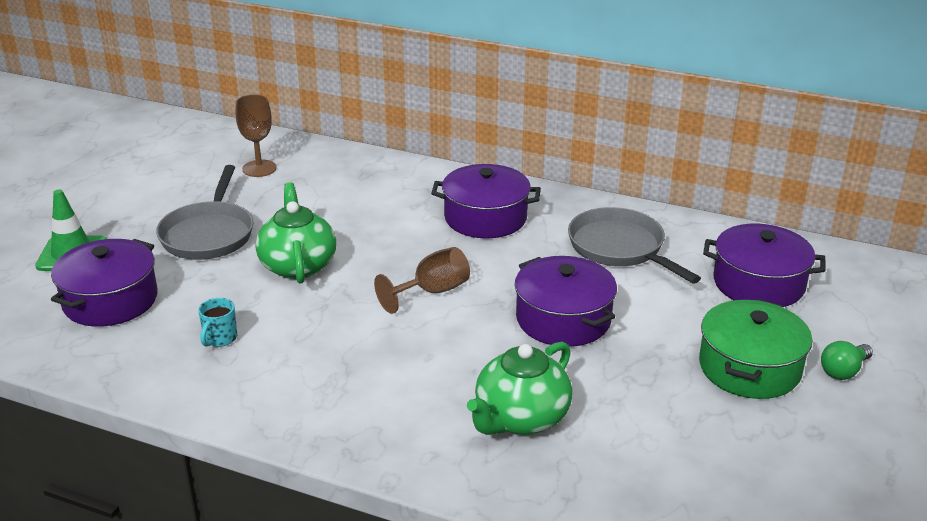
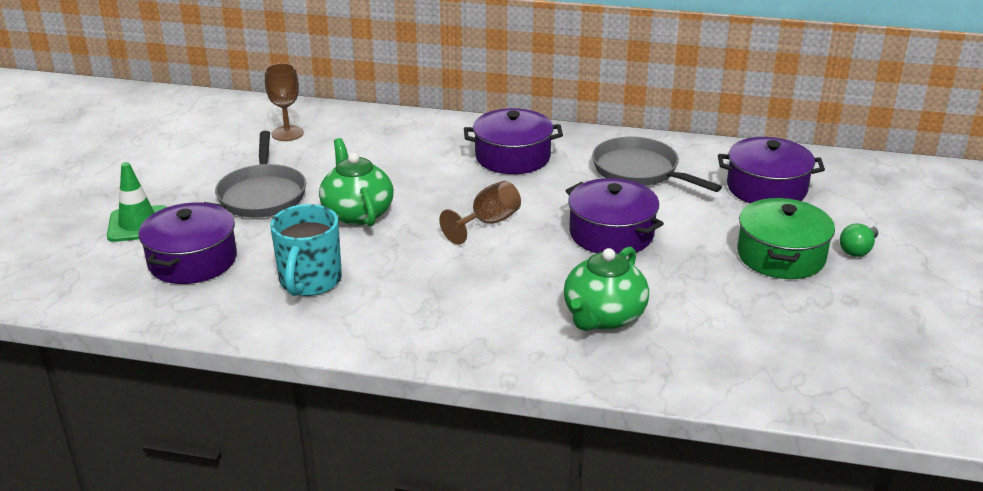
camera: 10 degrees left, 0 degrees up
(220, 338) = (310, 282): turquoise mug -> turquoise mug, size x2.03

